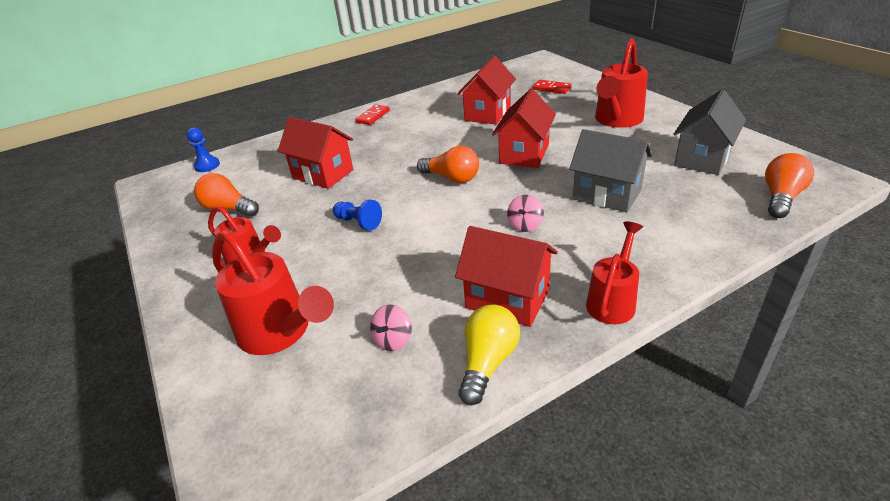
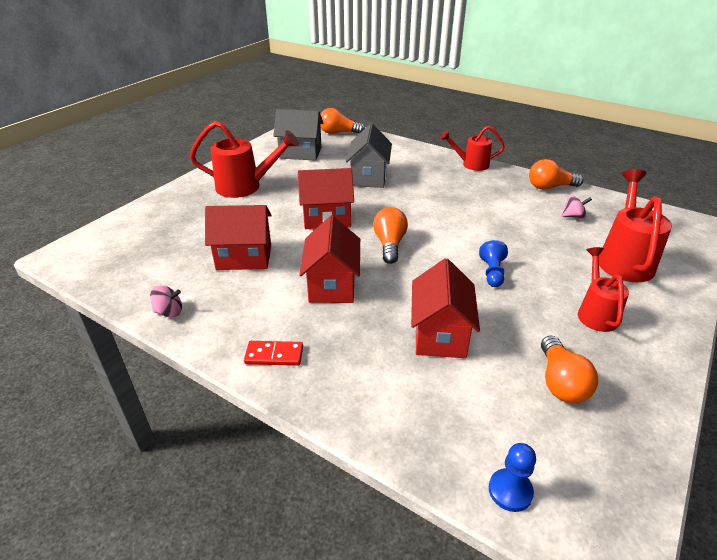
camera: 120 degrees left, 0 degrees up
(487, 362) = (550, 187): yellow light bulb -> orange light bulb
(507, 299) = (502, 191): red house -> red house (332, 285)
(525, 225) = (428, 199): pink spinning top -> pink spinning top (169, 312)
(551, 88) = (168, 230): red domino -> none

